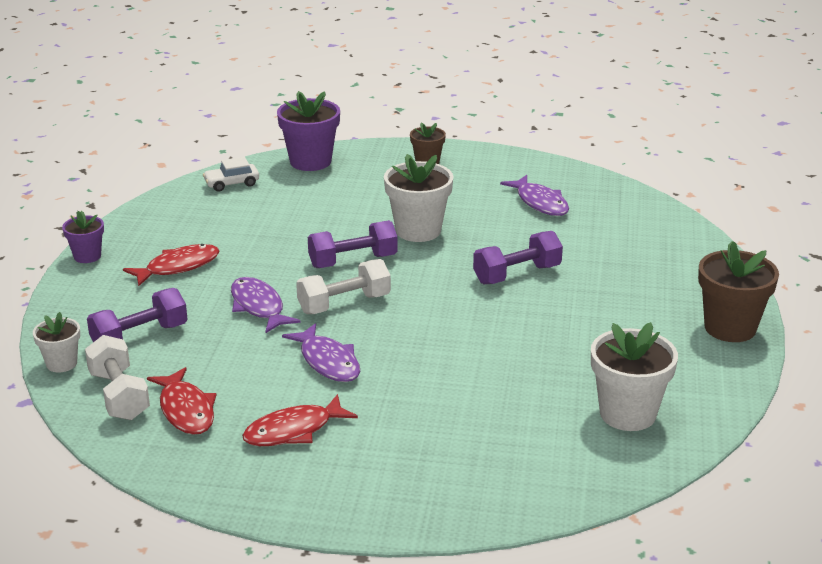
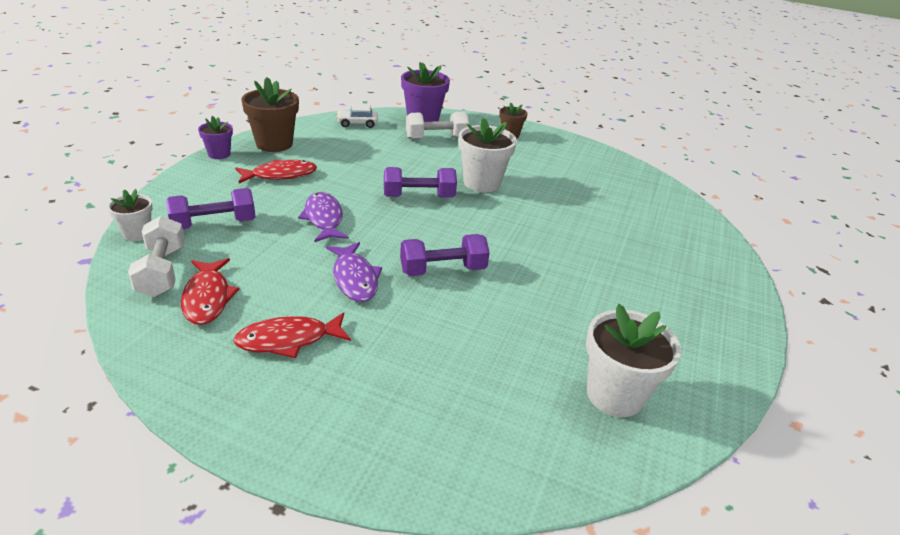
camera: 10 degrees right, 5 degrees up
(344, 304) = (394, 230): white dumbbell -> white dumbbell (436, 138)
(517, 274) = (550, 234): purple dumbbell -> purple dumbbell (443, 270)
(540, 203) = (588, 180): purple fish -> none
(730, 328) = (734, 323): brown flower pot -> brown flower pot (274, 144)

